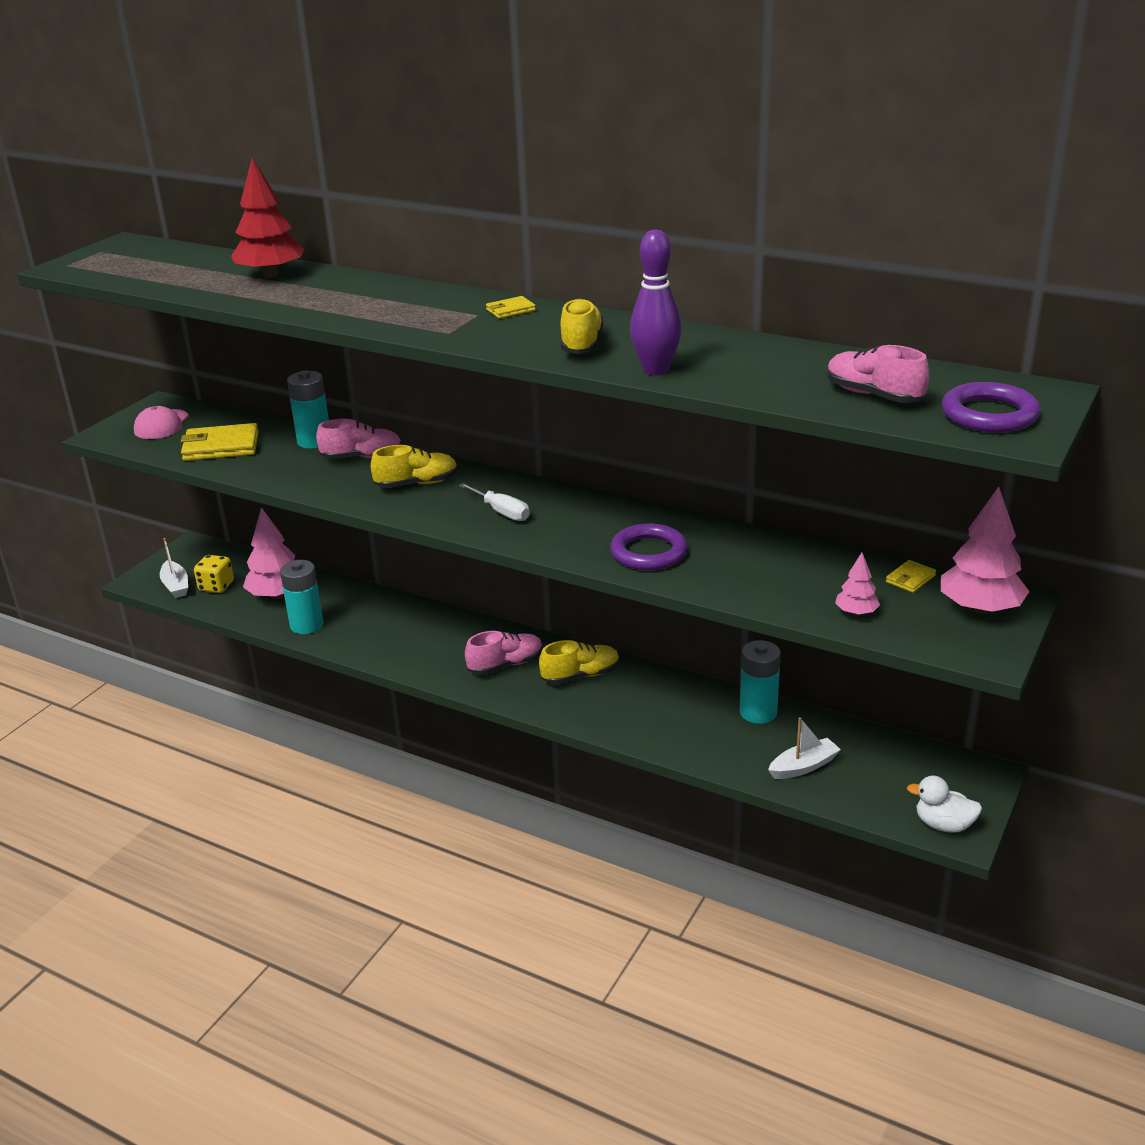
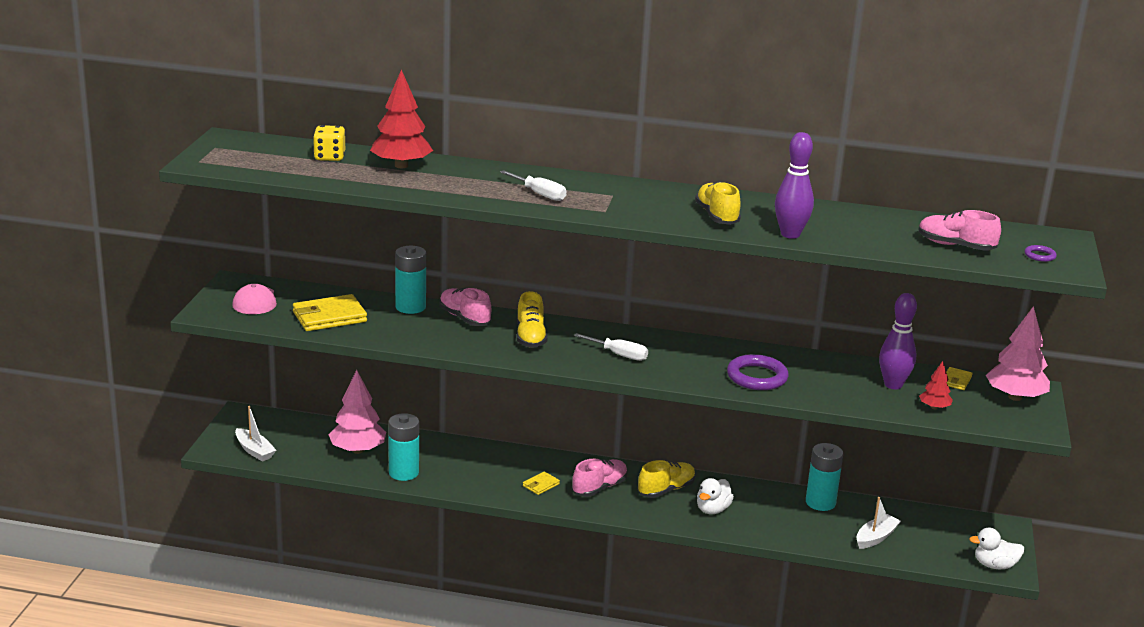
camera: 20 degrees left, 5 degrees down
(216, 586) = (294, 448): yellow dice -> yellow dice (329, 157)
(362, 457) = (464, 318): pink shoe -> pink shoe turned 105 degrees counterclockwise
(391, 311) = (539, 194): none -> white screwdriver
(416, 484) = (530, 337): yellow shoe -> yellow shoe turned 120 degrees clockwise
(510, 310) = (635, 190): yellow wallet -> yellow wallet (541, 485)
(620, 706) = (712, 509): none -> white duck
(819, 577) = (893, 385): none -> purple bowling pin
(856, 612) = (934, 407): pink tree -> red tree
(989, 415) = (1039, 256): purple ring -> purple ring, size x0.47

